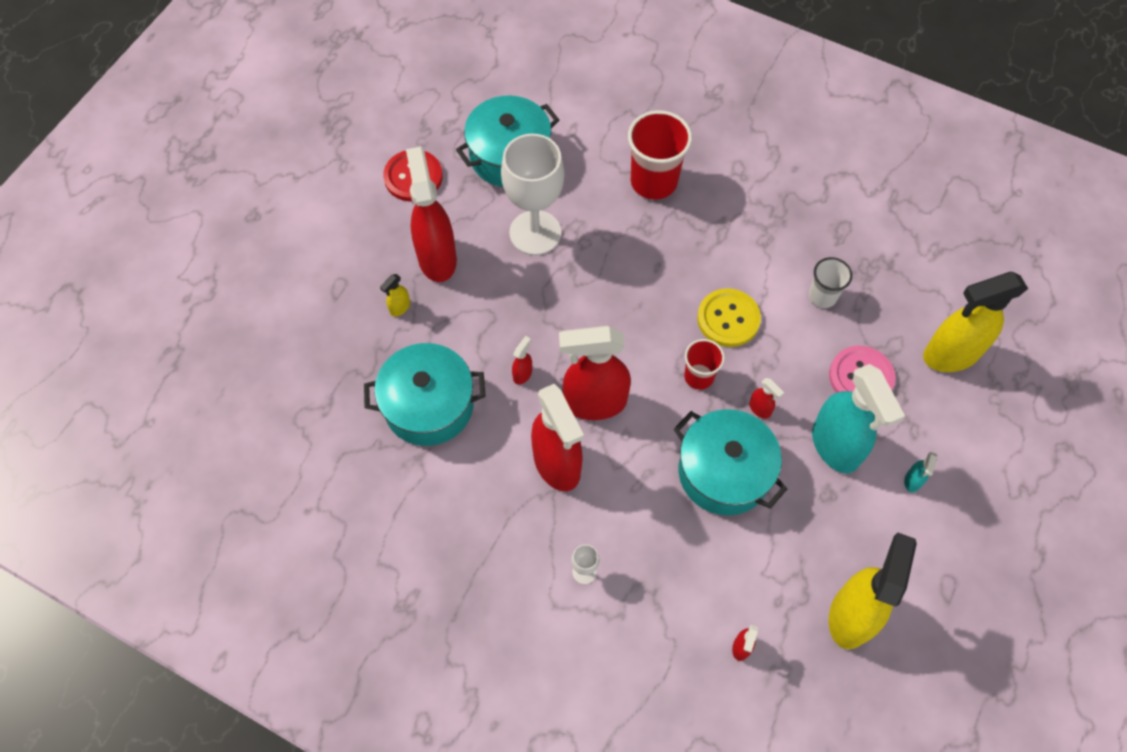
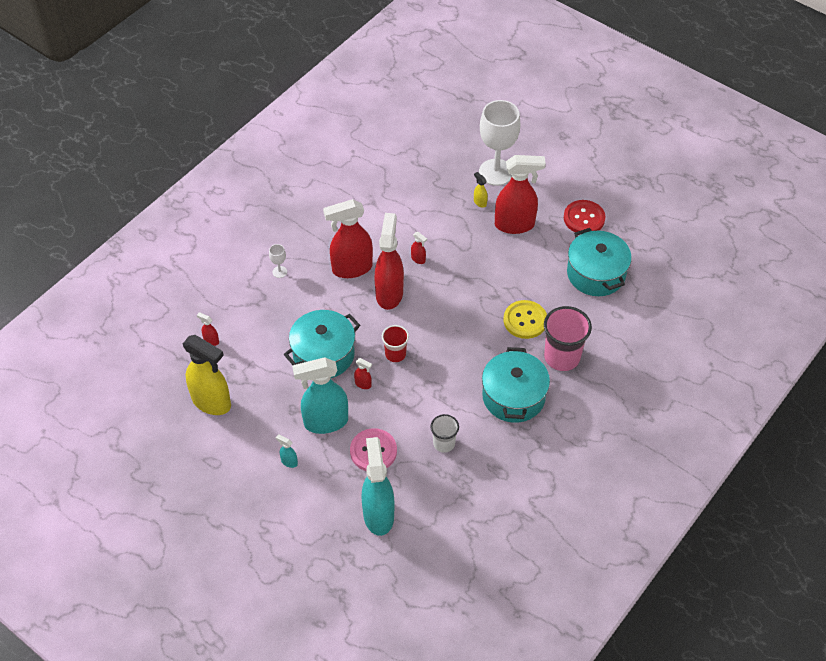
camera: 100 degrees right, 10 degrees down
(429, 405) = (406, 210): turquoise pot -> turquoise pot (513, 396)
(535, 233) = (527, 280): white goblet -> white goblet (496, 172)
(653, 181) = (562, 357): red cup -> pink cup
(728, 319) = (436, 380): yellow button -> yellow button (525, 320)
(760, 409) = (363, 384): red spray bottle -> red spray bottle turned 120 degrees counterclockwise
(950, 355) = (378, 515): yellow spray bottle -> turquoise spray bottle

